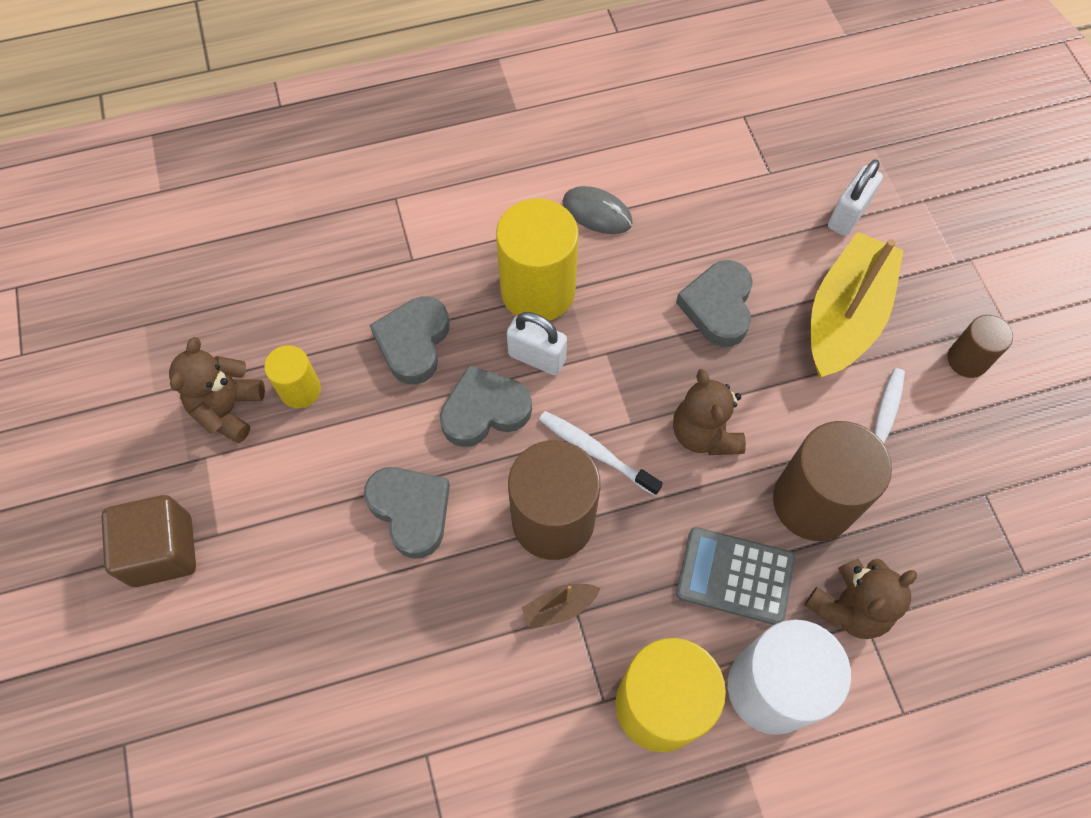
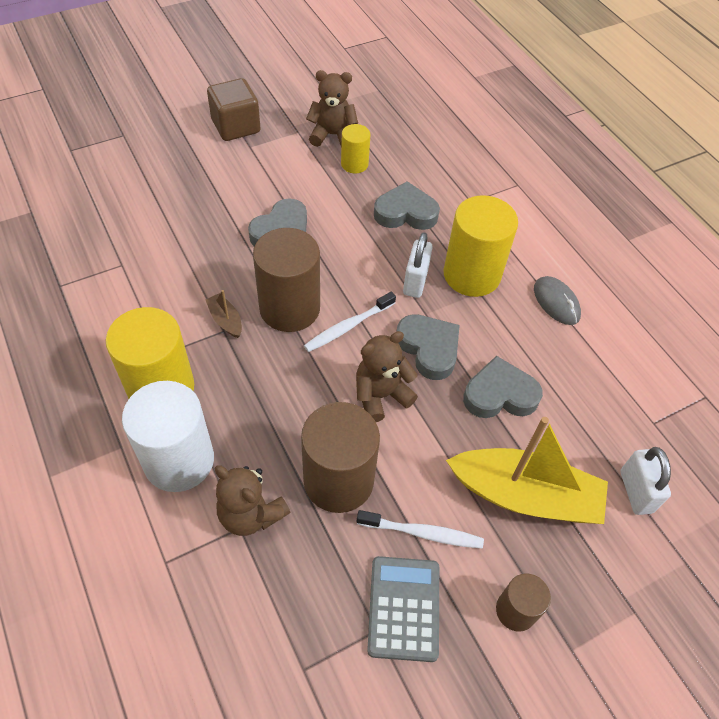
camera: 75 degrees right, 10 degrees down
(484, 410) = (364, 258): grey heart -> grey heart (429, 348)
(596, 452) = (348, 327): white toothbrush -> white toothbrush turned 150 degrees counterclockwise
(597, 212) = (556, 302): grey mouse -> grey mouse turned 45 degrees counterclockwise
(735, 576) = (265, 428): grey calculator -> grey calculator (404, 608)
(847, 215) = (636, 491): white padlock -> white padlock turned 60 degrees clockwise

